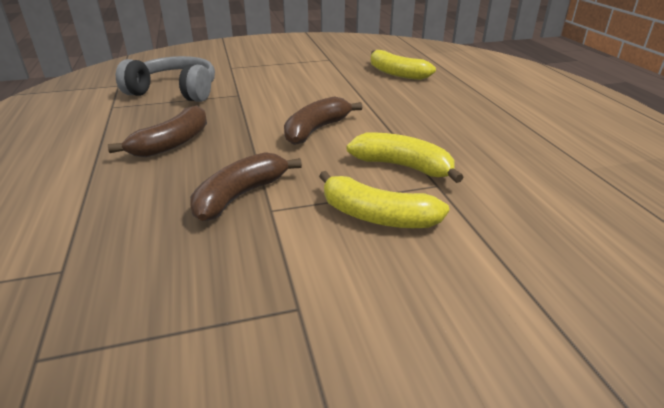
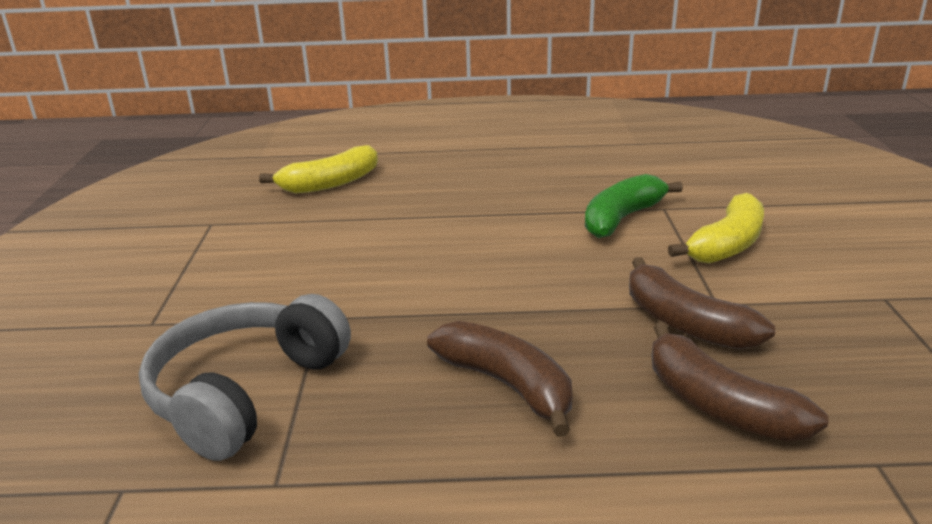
camera: 75 degrees left, 5 degrees down
(316, 130) = (504, 258): brown banana -> brown banana (718, 404)
(403, 166) = (622, 218): yellow banana -> green banana

